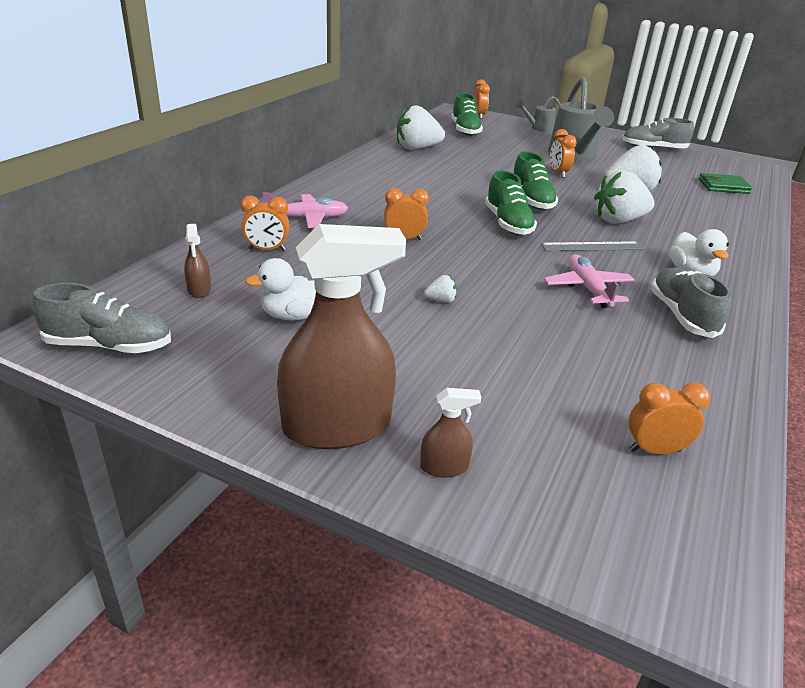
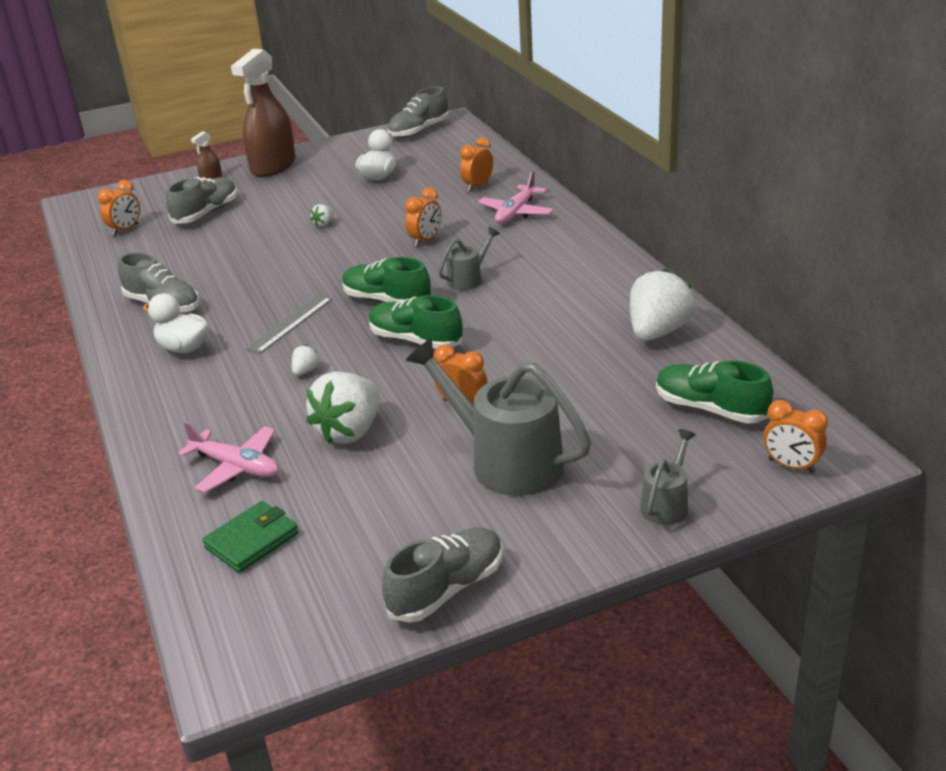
camera: 135 degrees right, 0 degrees up
(199, 290) = (449, 157): brown spray bottle -> none
(437, 206) = (468, 279): none -> grey watering can
(527, 402) = (206, 213): none -> grey shoe
(588, 288) = (248, 285): pink plane -> pink plane (236, 467)
(619, 220) = (305, 371): white strawberry -> white strawberry, size x0.42

